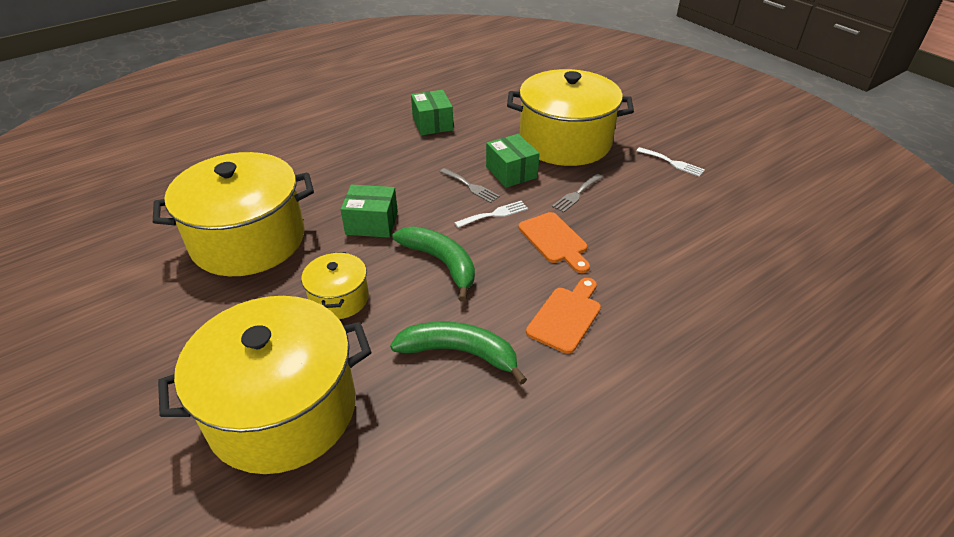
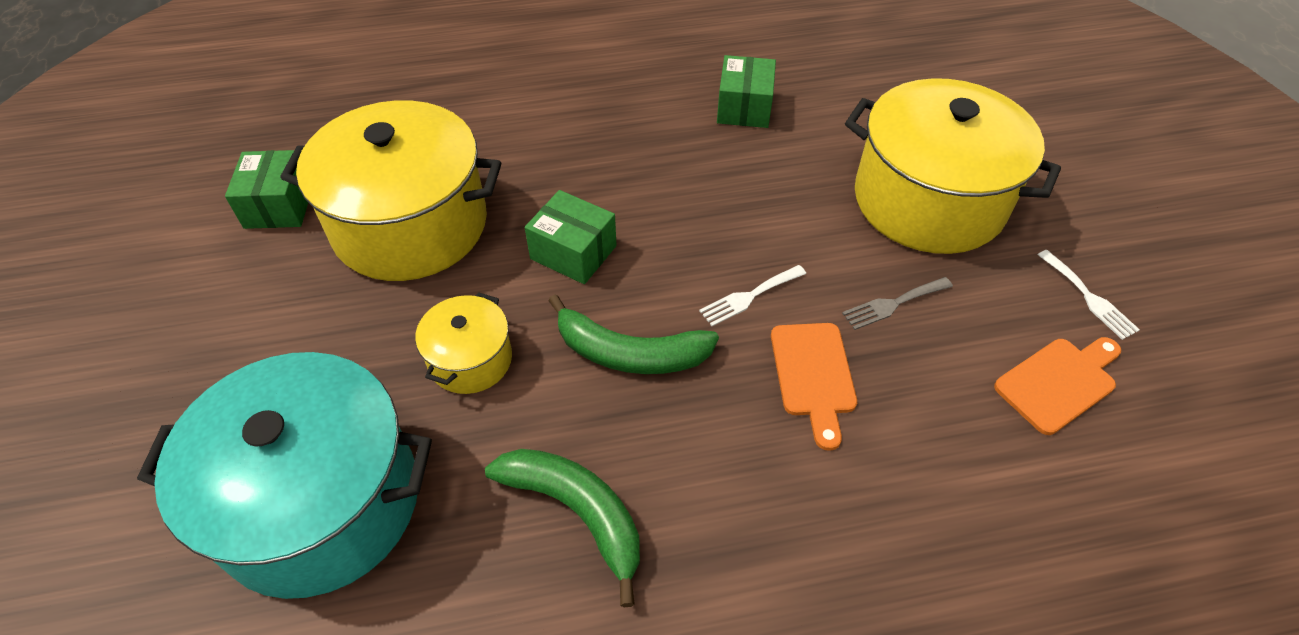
camera: 25 degrees right, 10 degrees up
(283, 410) = (320, 502): yellow pot -> turquoise pot
(441, 263) = (630, 353): green banana -> green banana turned 120 degrees clockwise
(471, 186) = (741, 236): grey fork -> none
(494, 214) = (749, 297): white fork -> white fork turned 150 degrees clockwise
(511, 172) = (814, 230): green box -> green box (279, 205)
(566, 316) = (757, 516): orange cutting board -> orange cutting board (1059, 382)

